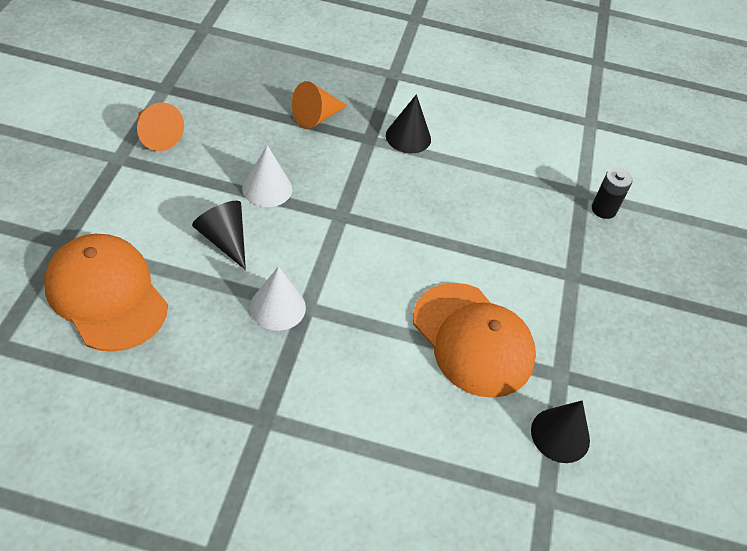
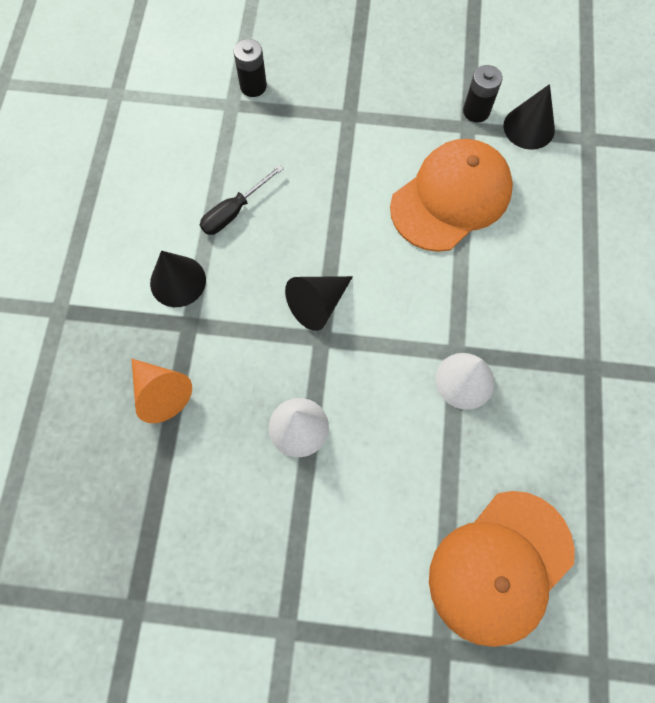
camera: 90 degrees left, 20 degrees up
(157, 135) = (234, 590): orange cone -> none
(224, 240) = (389, 457): black cone -> black cone (318, 304)
(470, 178) = (234, 211): none -> black screwdriver
(581, 387) = (476, 111): none -> black battery

